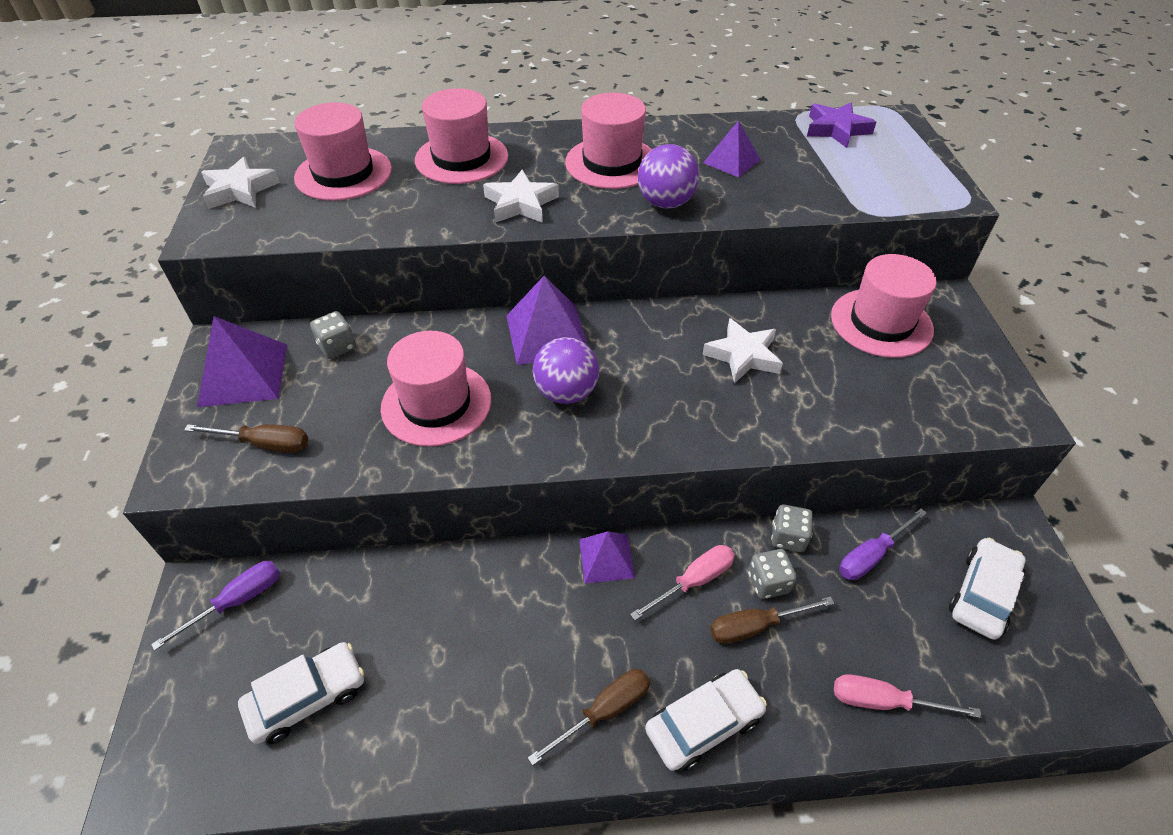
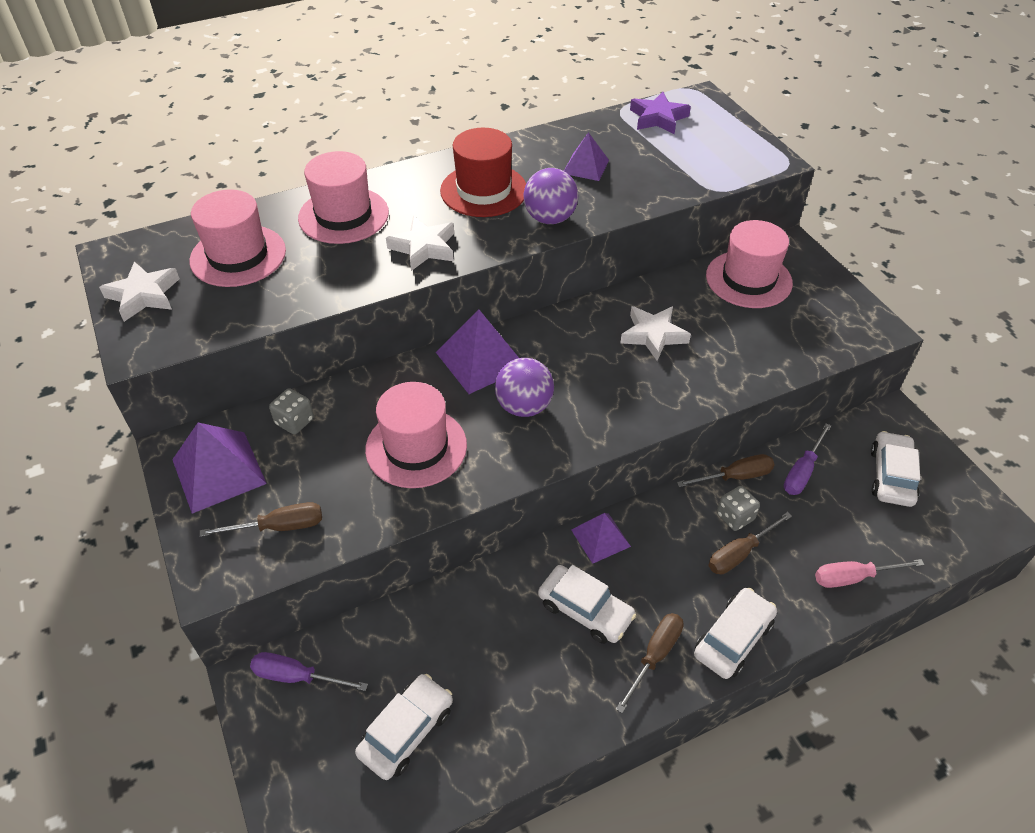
camera: 20 degrees left, 0 degrees up
(237, 601) = (297, 677): purple screwdriver -> purple screwdriver turned 105 degrees counterclockwise
(553, 632) = (585, 610): none -> white car
(612, 163) = (483, 190): pink hat -> red hat
(693, 581) = (678, 534): pink screwdriver -> none
(788, 537) = (735, 476): grey dice -> brown screwdriver

